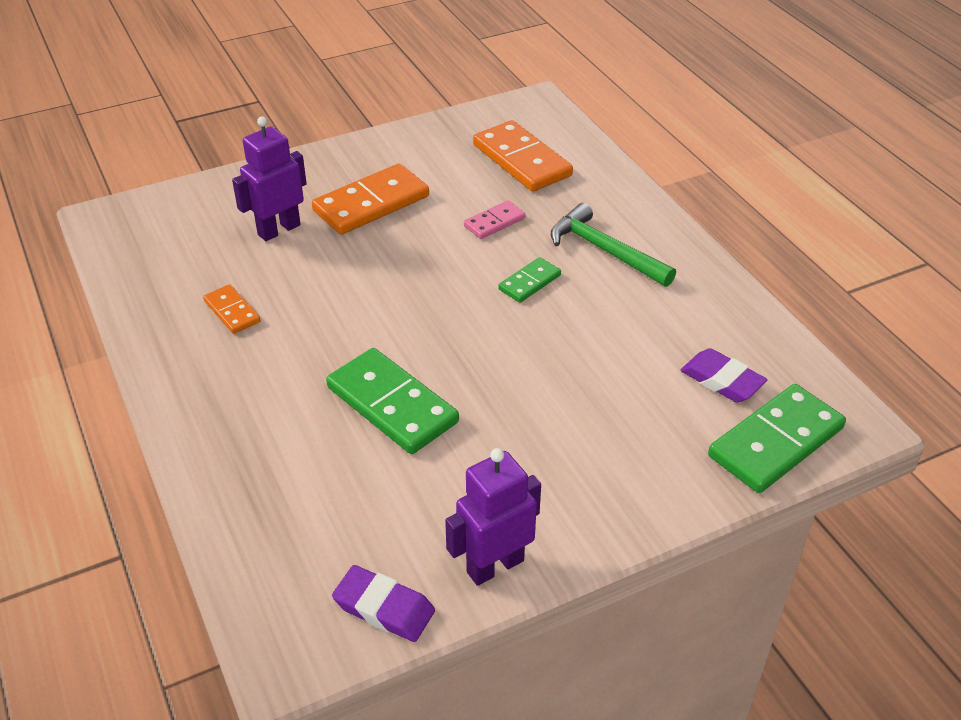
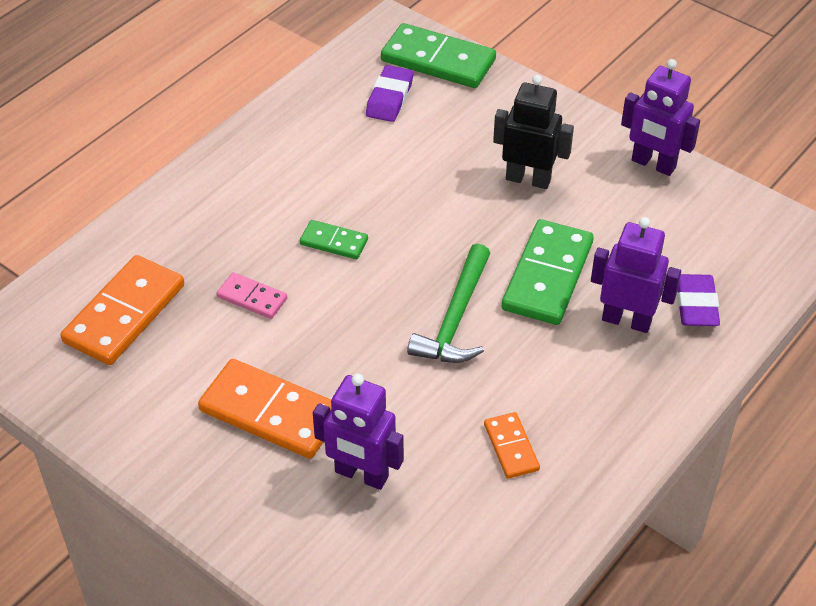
camera: 115 degrees left, 5 degrees up
(232, 311) = (511, 447): orange domino -> orange domino turned 45 degrees counterclockwise
(296, 438) = (626, 320): none -> purple robot
(384, 608) = (730, 206): purple eraser -> purple eraser (696, 305)
(534, 443) = (528, 179): none -> black robot
(605, 250) = (256, 205): green hammer -> green hammer (455, 318)

